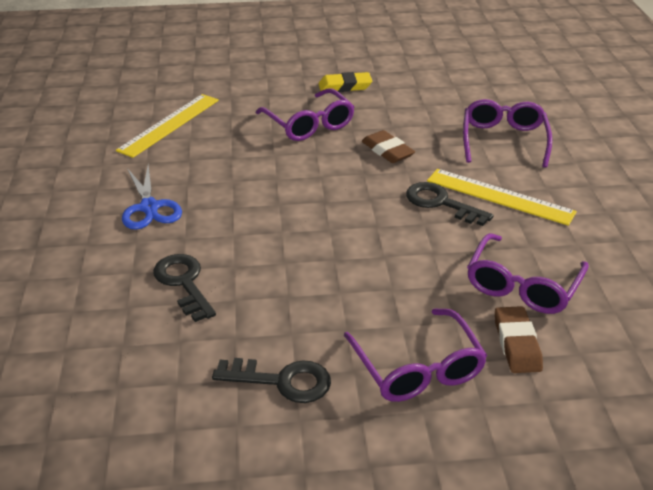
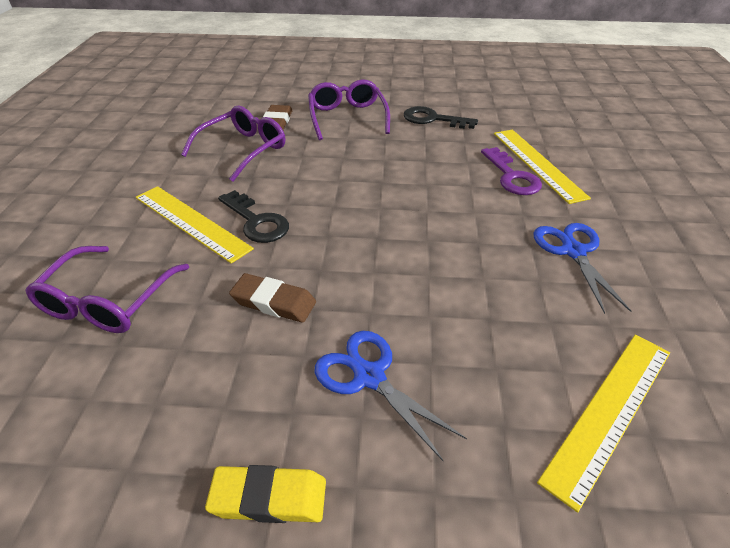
camera: 170 degrees left, 5 degrees up
(145, 307) = (537, 164): none -> yellow ruler
(183, 283) = (511, 176): black key -> purple key
(309, 124) = (369, 376): purple glasses -> blue scissors
(387, 151) = (274, 302): brown eraser -> brown eraser turned 45 degrees counterclockwise

